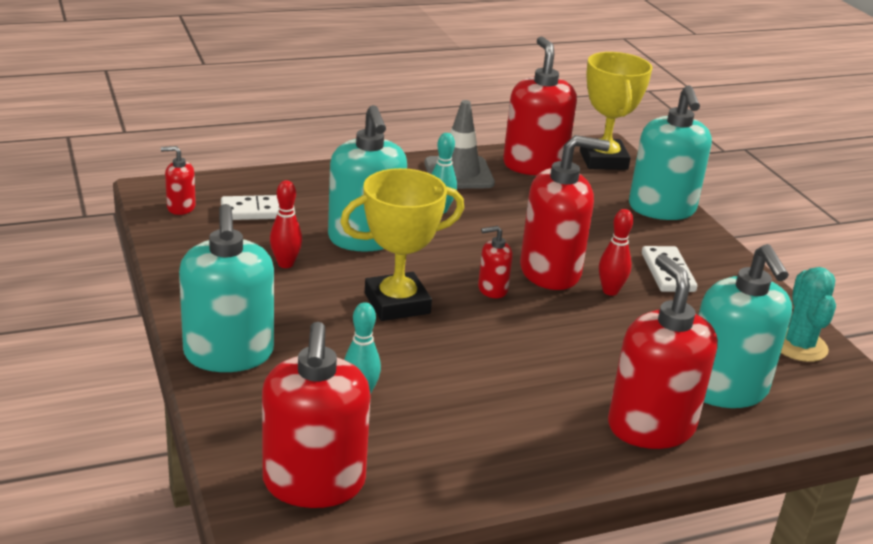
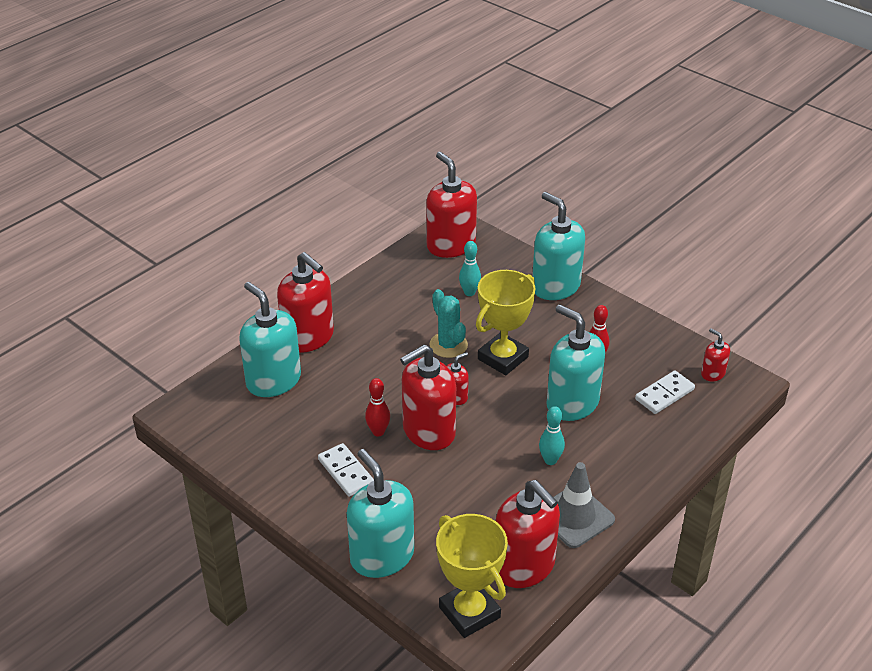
camera: 155 degrees right, 10 degrees up
(181, 207) = (712, 373): red soap dispenser -> red soap dispenser turned 105 degrees counterclockwise
(799, 346) = (232, 439): turquoise cactus -> turquoise cactus (448, 345)

